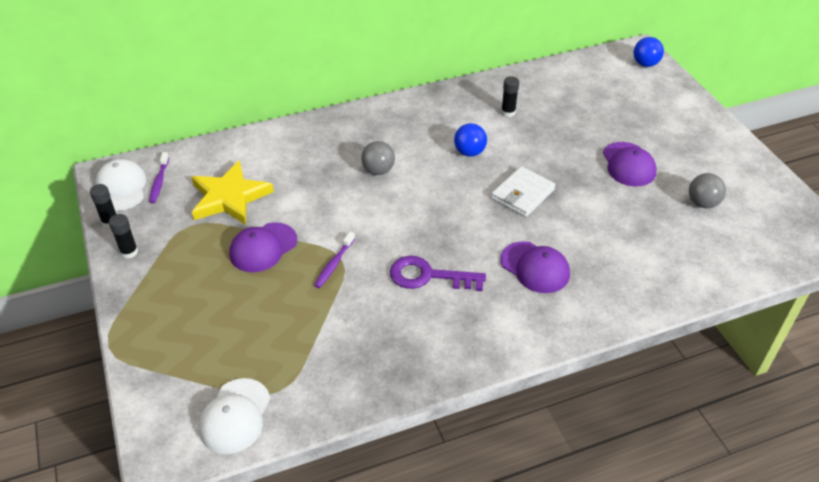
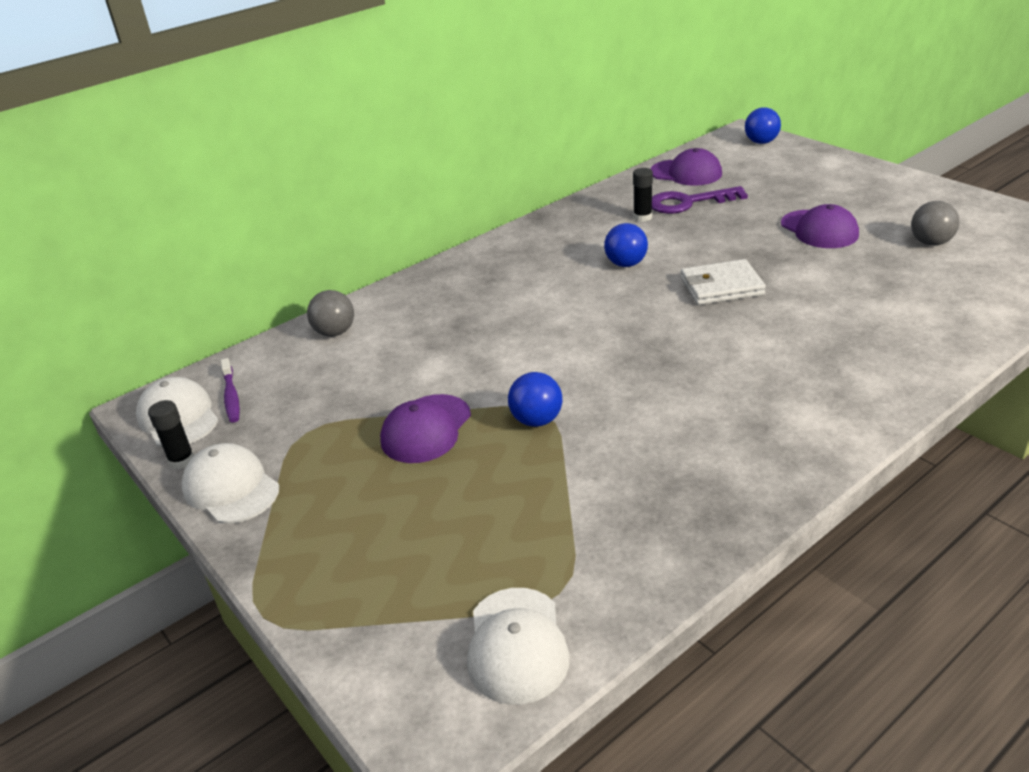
camera: 15 degrees left, 10 degrees down
(129, 252) = (231, 488): black glue stick -> white cap
(229, 197) = (343, 387): yellow star -> none
(334, 264) = (536, 420): purple toothbrush -> blue ball
(378, 170) = (525, 309): grey ball -> grey ball (335, 332)
(428, 276) = (670, 398): purple key -> purple key (688, 202)
(522, 194) = (721, 287): white wallet -> white wallet turned 60 degrees clockwise
(535, 267) = (795, 353): purple cap -> purple cap (686, 173)

